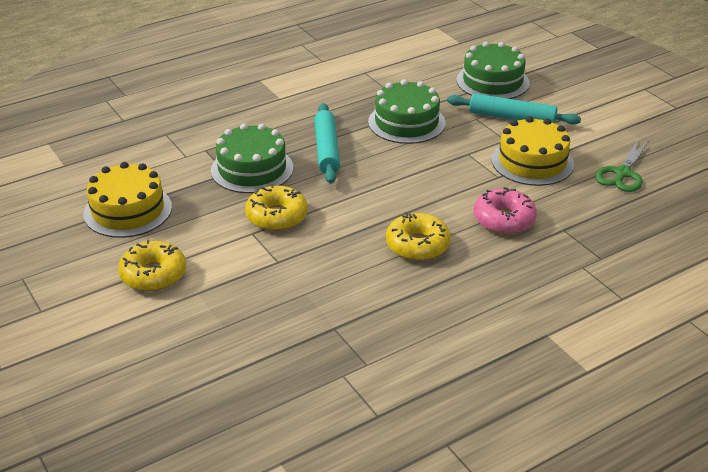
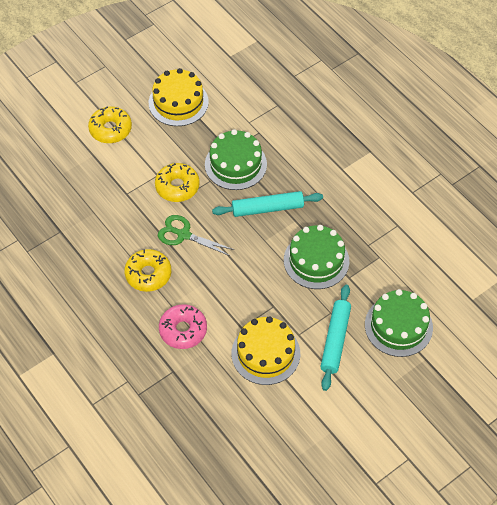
camera: 85 degrees right, 20 degrees up
(622, 173) = (255, 422): green scissors -> green scissors (183, 235)

